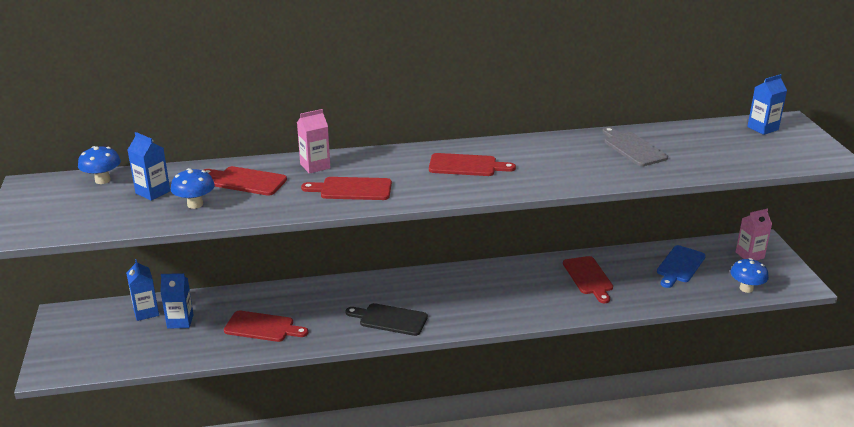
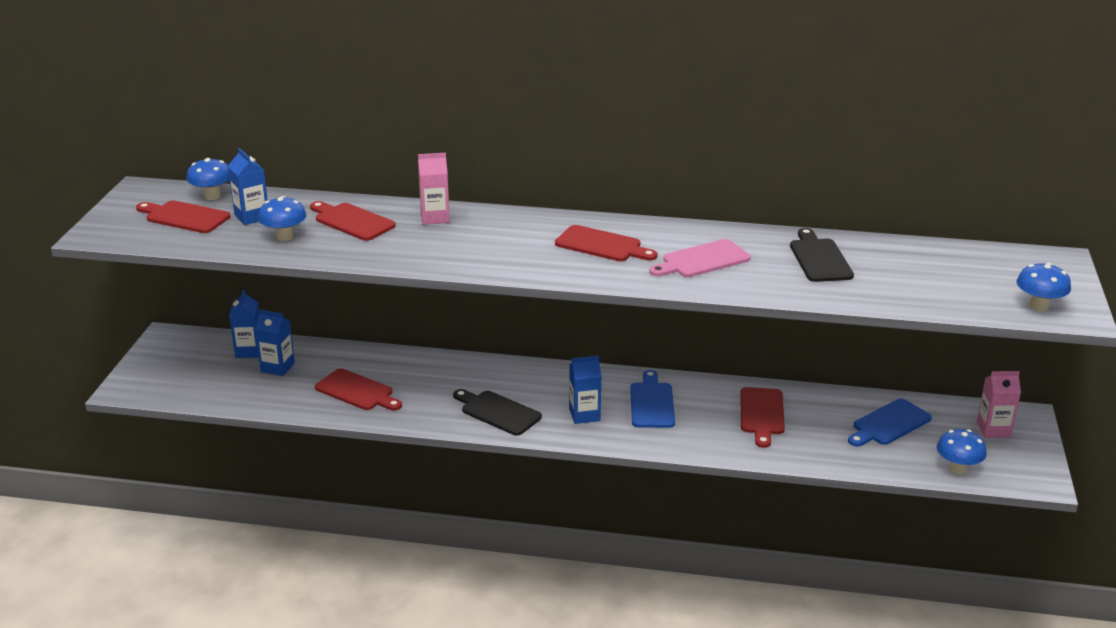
camera: 20 degrees right, 0 degrees up
(352, 189) = (456, 249): red cutting board -> red cutting board (184, 217)
(504, 286) = (652, 403): none -> blue cutting board
(550, 164) = (702, 260): none -> pink cutting board
(633, 148) = (819, 258): grey cutting board -> black cutting board
(762, 128) = (1013, 262): blue carton -> blue carton (584, 415)
(805, 156) = (1039, 306): none -> blue mushroom

